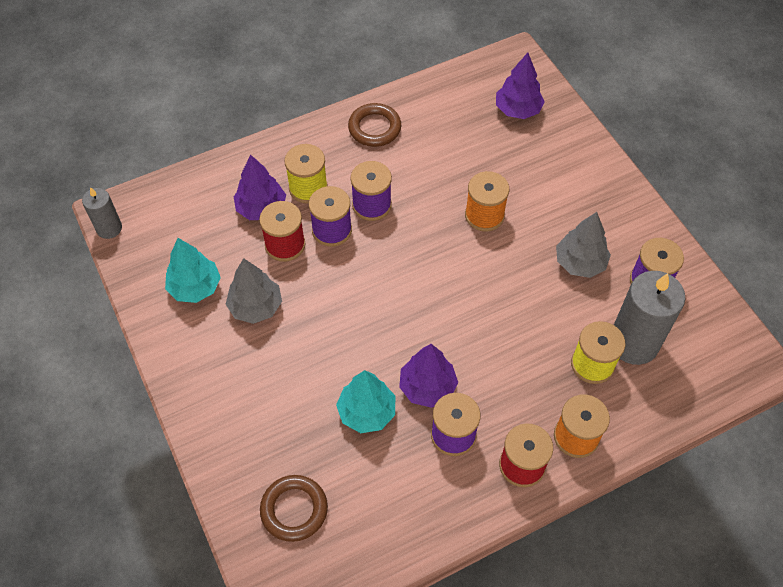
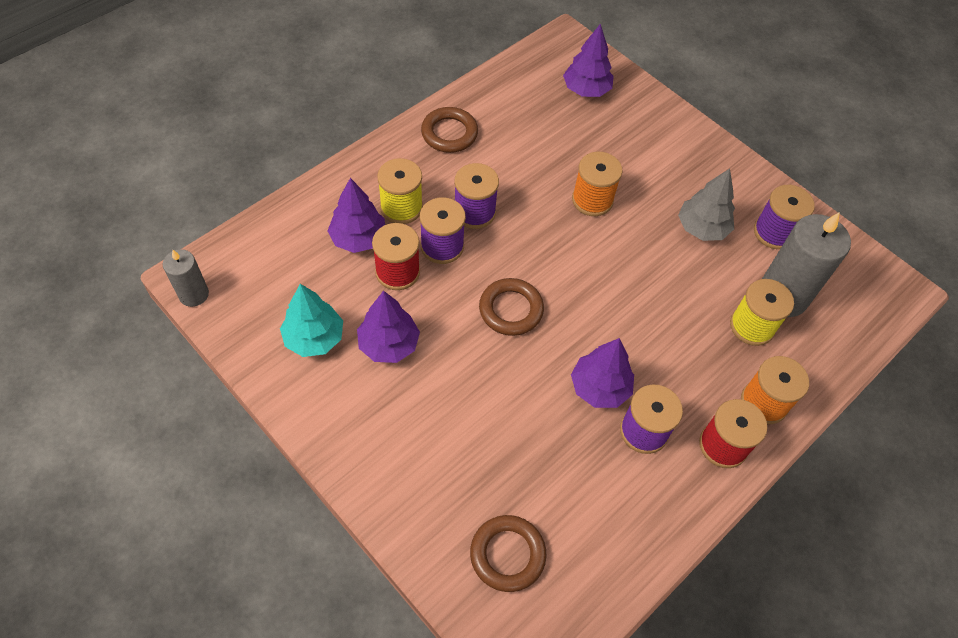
camera: 20 degrees left, 0 degrees up
(255, 307) = (388, 344): grey tree -> purple tree
(367, 412) = (547, 429): turquoise tree -> none
(373, 300) = (511, 309): none -> brown ring

